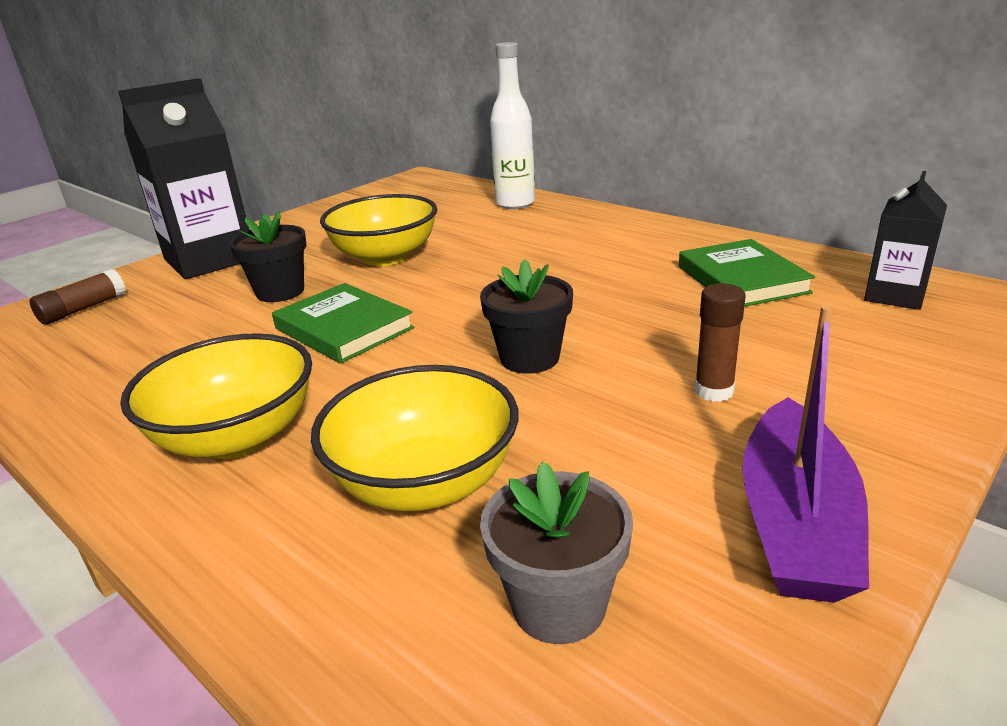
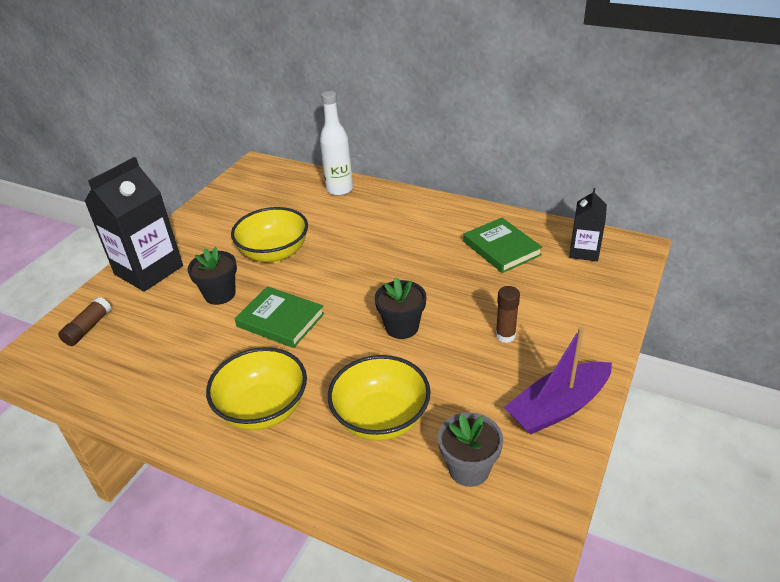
camera: 15 degrees left, 10 degrees up
(795, 522) = (558, 407): purple boat -> purple boat turned 60 degrees clockwise

